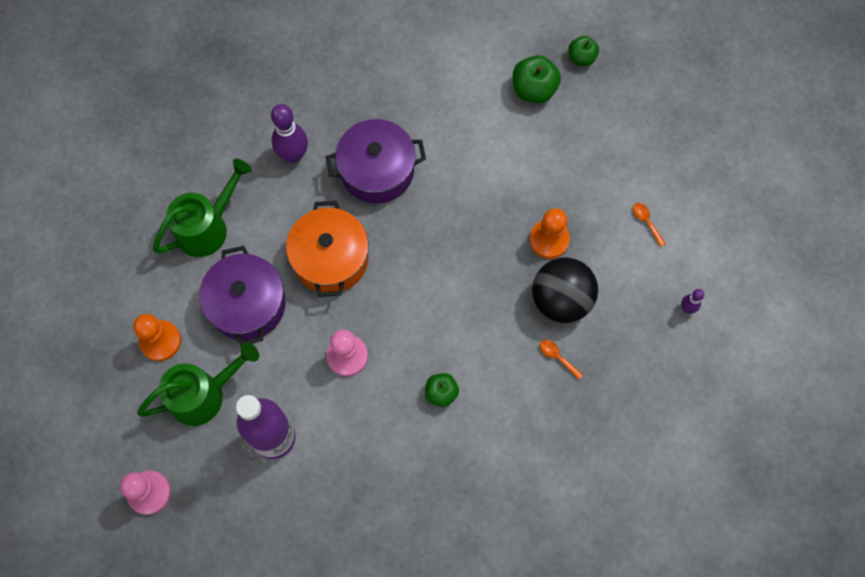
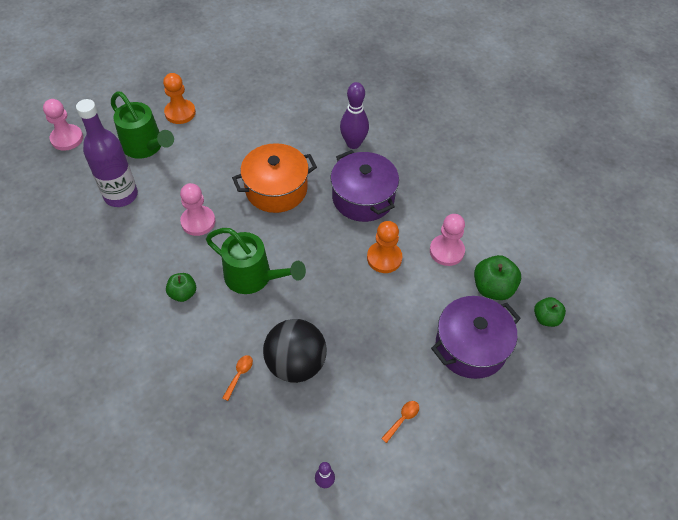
camera: 70 degrees right, 15 degrees down
(208, 226) = (276, 113): green watering can -> green watering can (254, 277)
(247, 304) = (222, 151): purple pot -> purple pot (471, 346)
(476, 114) = (446, 251): none -> pink pawn
(549, 240) = (351, 338): orange pawn -> orange pawn (384, 258)

